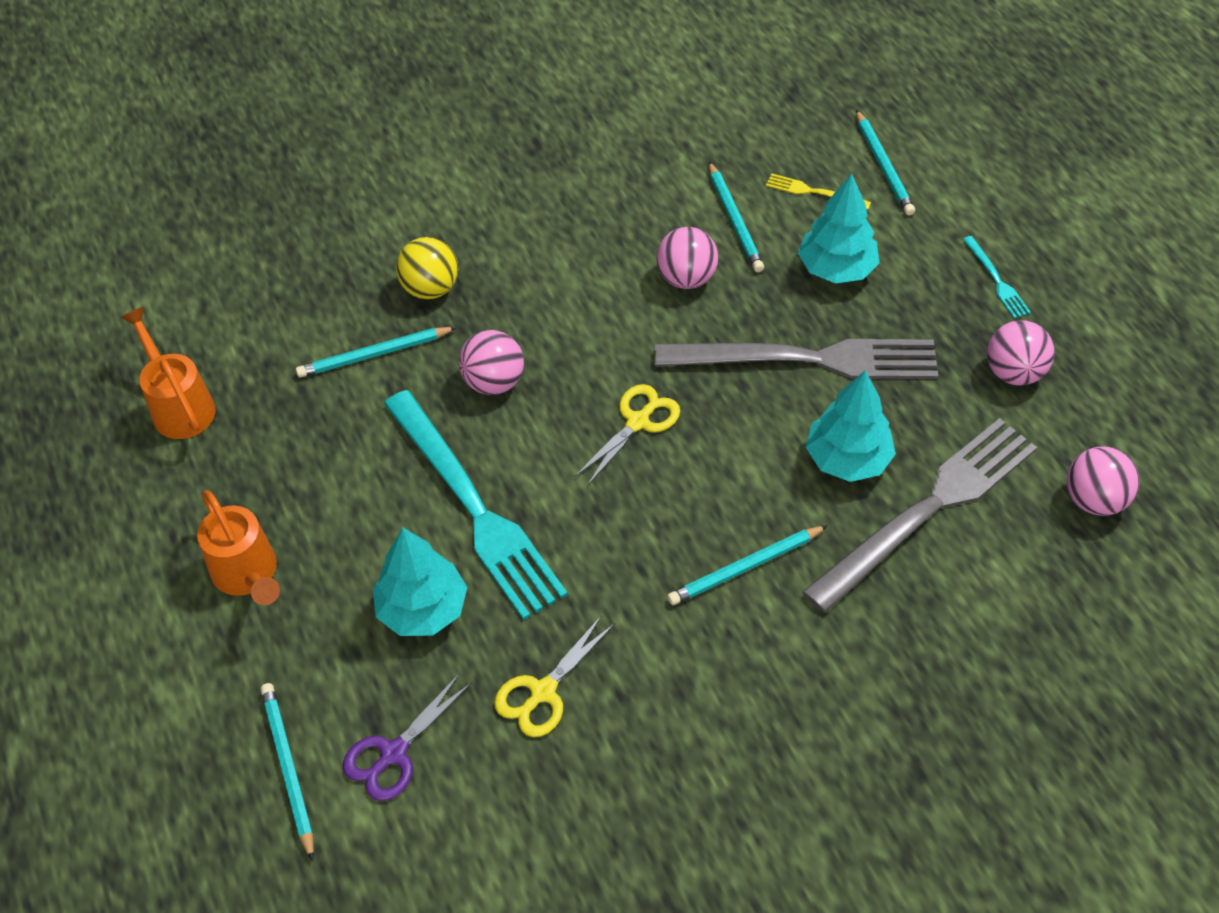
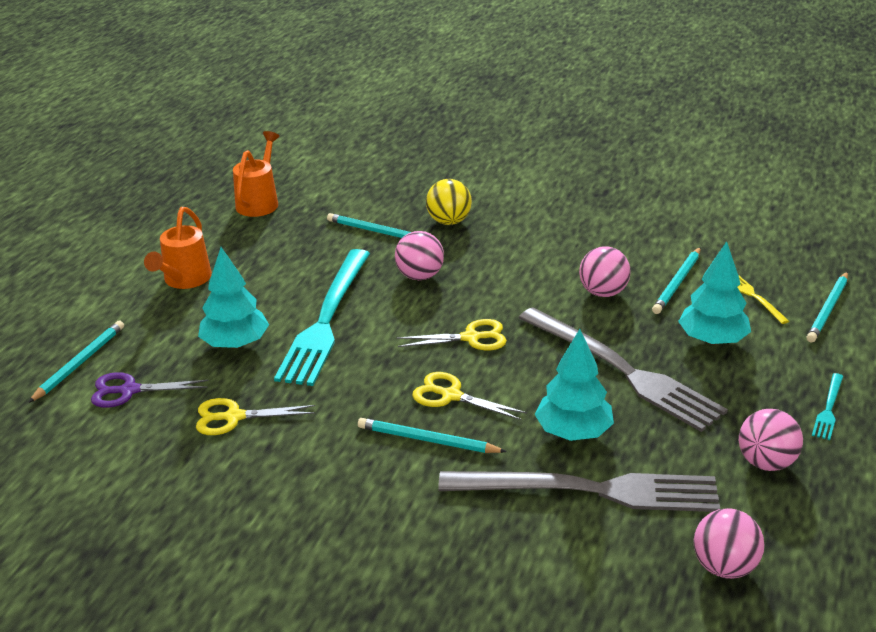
camera: 45 degrees right, 20 degrees down
(703, 503) = (451, 396): none -> yellow scissors

